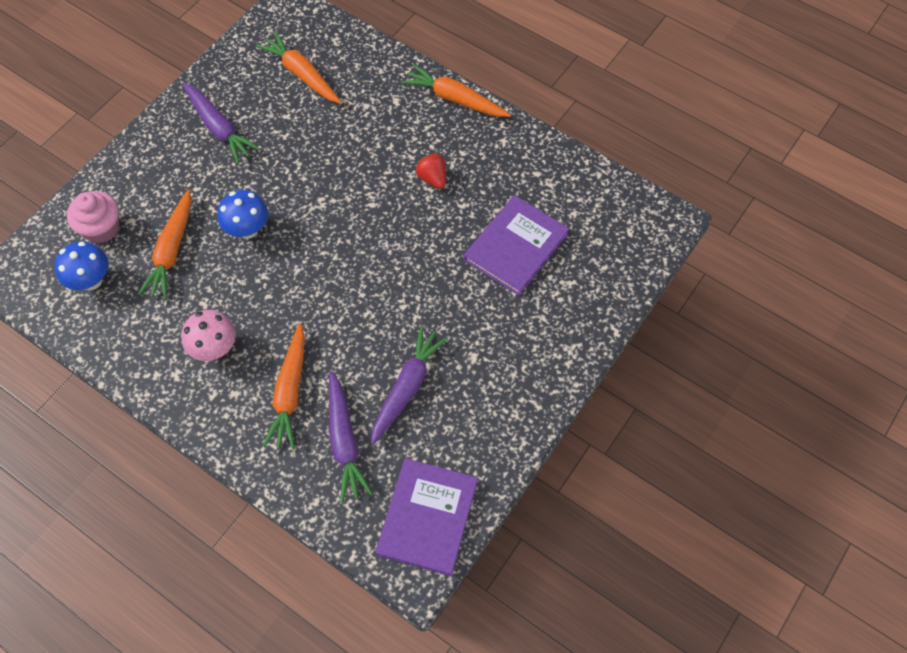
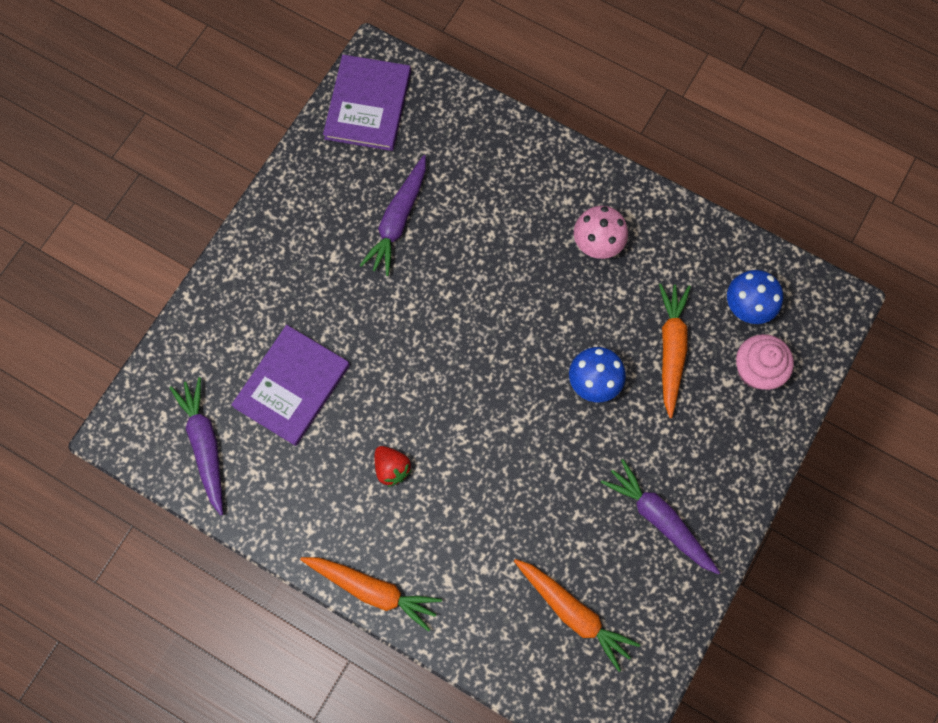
camera: 175 degrees right, 10 degrees up
(290, 392) = (513, 207): orange carrot -> none
(344, 441) = (452, 165): purple carrot -> purple carrot (205, 445)

